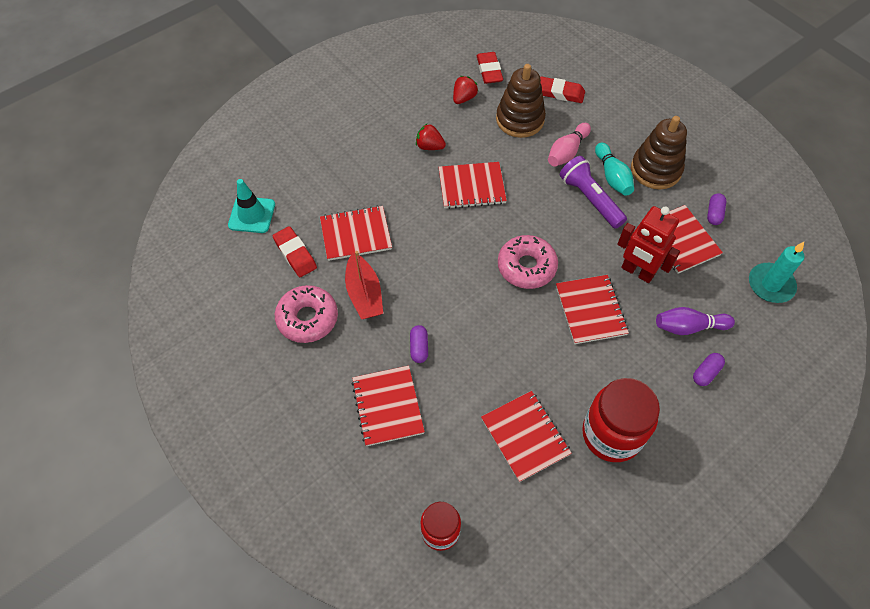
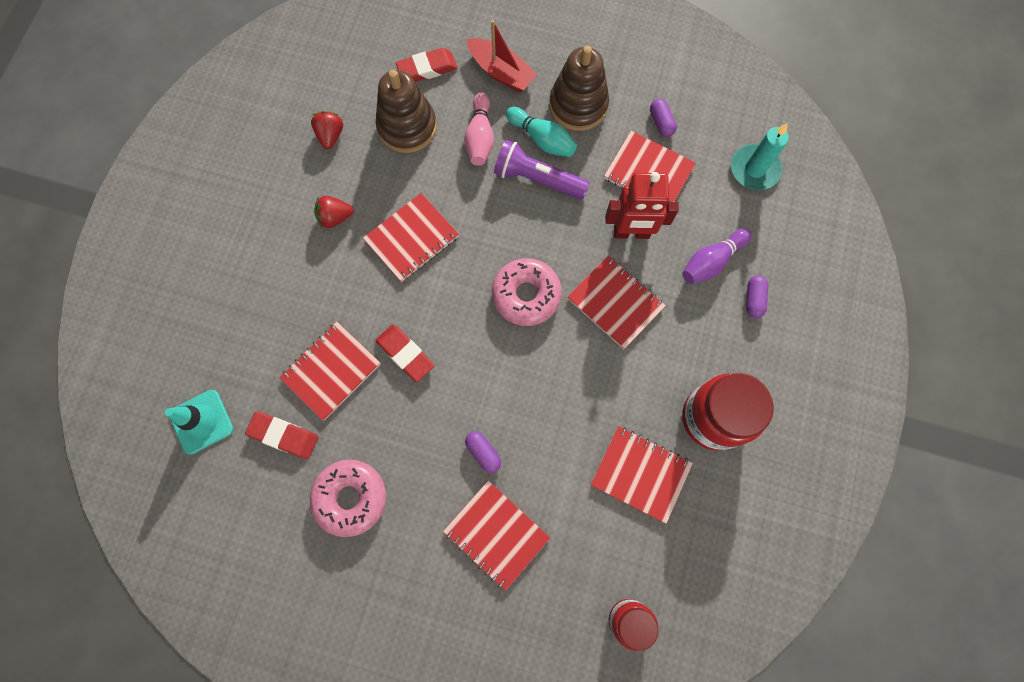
camera: 35 degrees left, 15 degrees up
(364, 294) = (388, 432): red boat -> red boat (501, 72)
(489, 70) = (334, 84): red eraser -> red eraser (405, 354)

